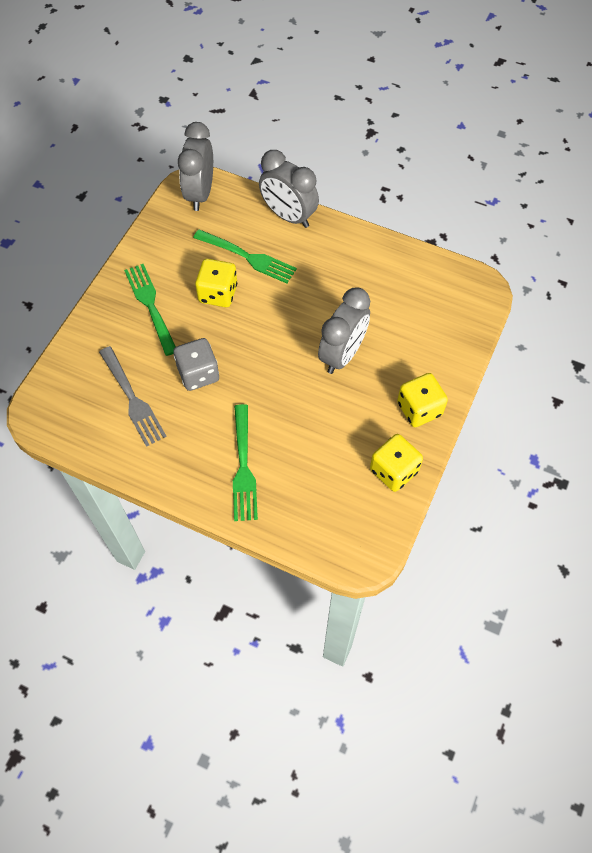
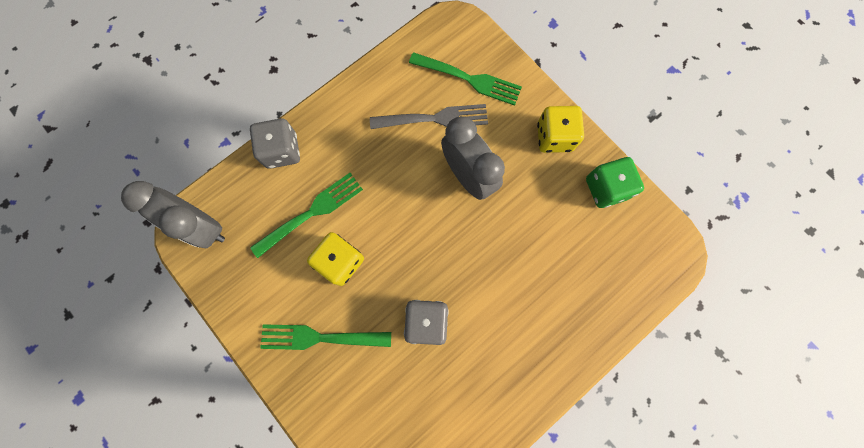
camera: 65 degrees left, 15 degrees up
(132, 398) = (424, 402): grey fork -> grey fork (433, 119)
(243, 466) = (547, 321): green fork -> green fork (468, 79)
(288, 216) = (282, 151): grey clock -> grey dice
(394, 471) = (606, 188): yellow dice -> green dice

